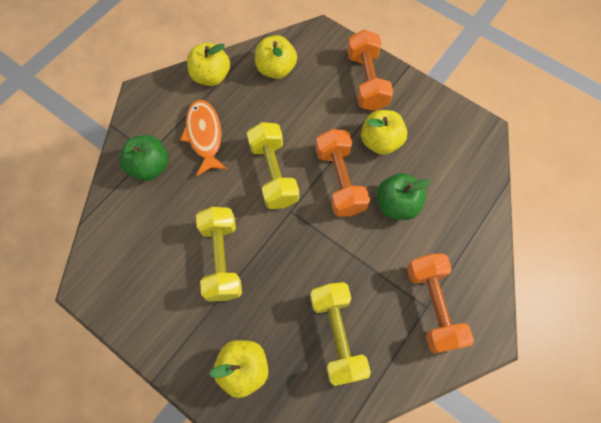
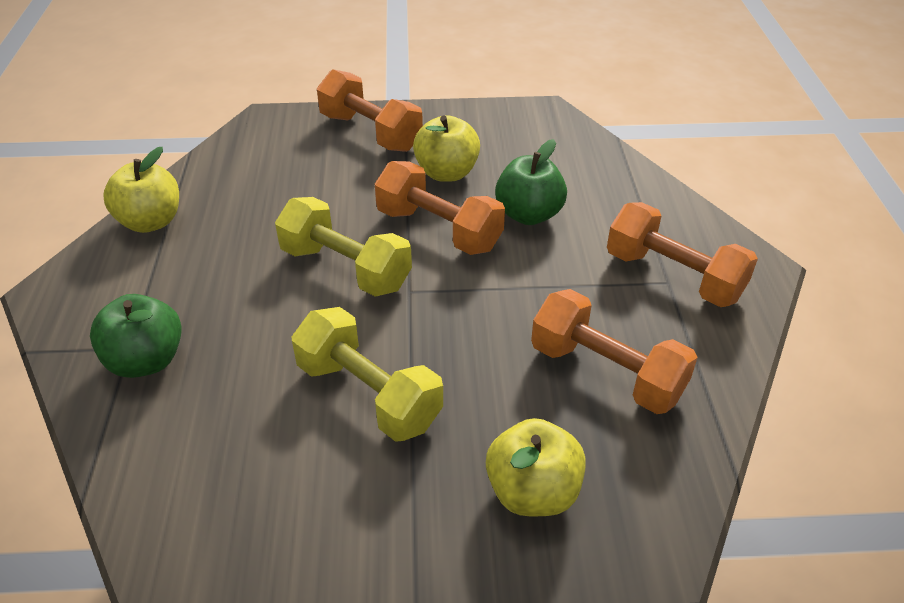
camera: 40 degrees left, 25 degrees down
(204, 135) = (203, 283): orange fish -> none
(276, 69) = (240, 174): yellow apple -> none
(337, 335) = (606, 372): yellow dumbbell -> orange dumbbell

